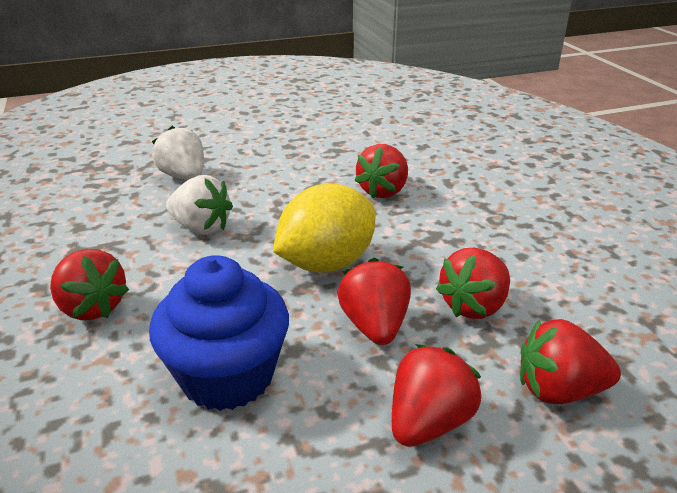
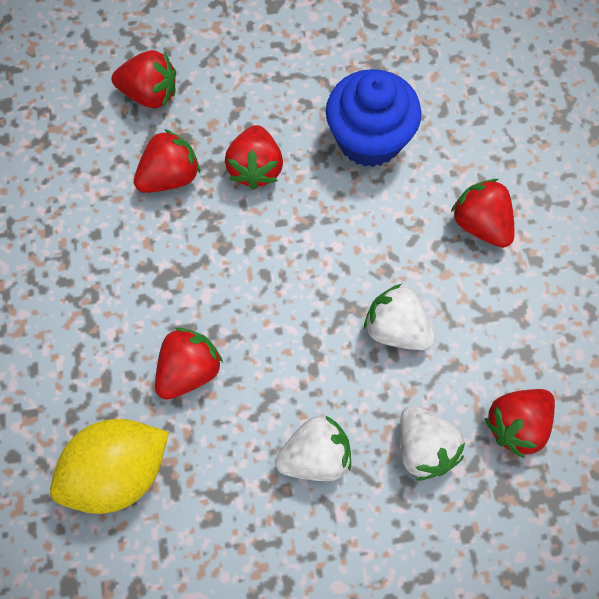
camera: 170 degrees left, 35 degrees up
(269, 167) = (315, 457): none -> white strawberry
(326, 263) = (278, 250): yellow lemon -> yellow lemon (117, 473)
(428, 422) = (243, 85): red strawberry -> red strawberry (517, 425)

